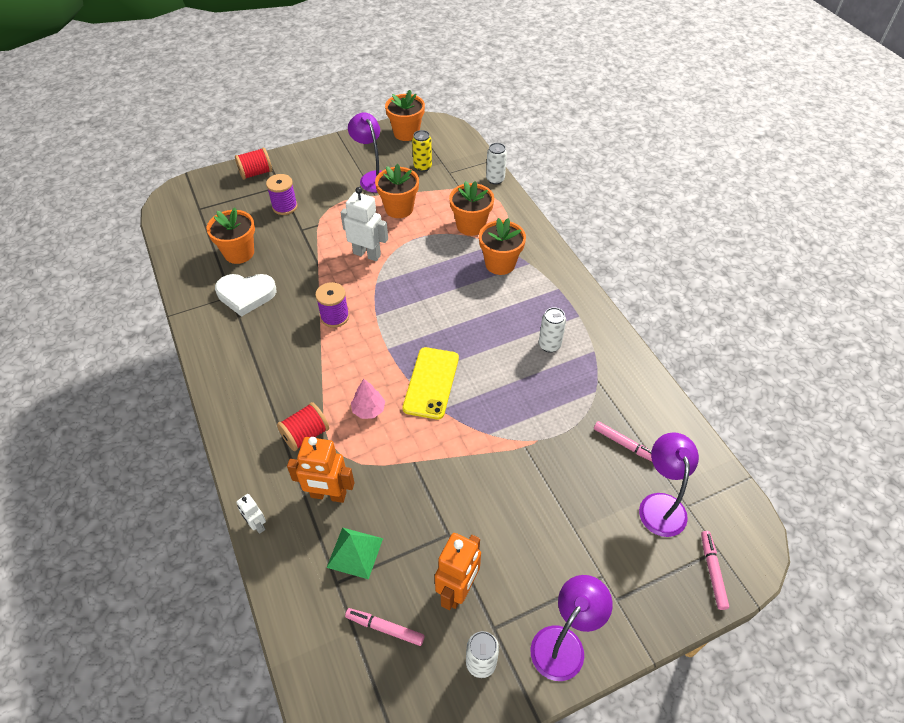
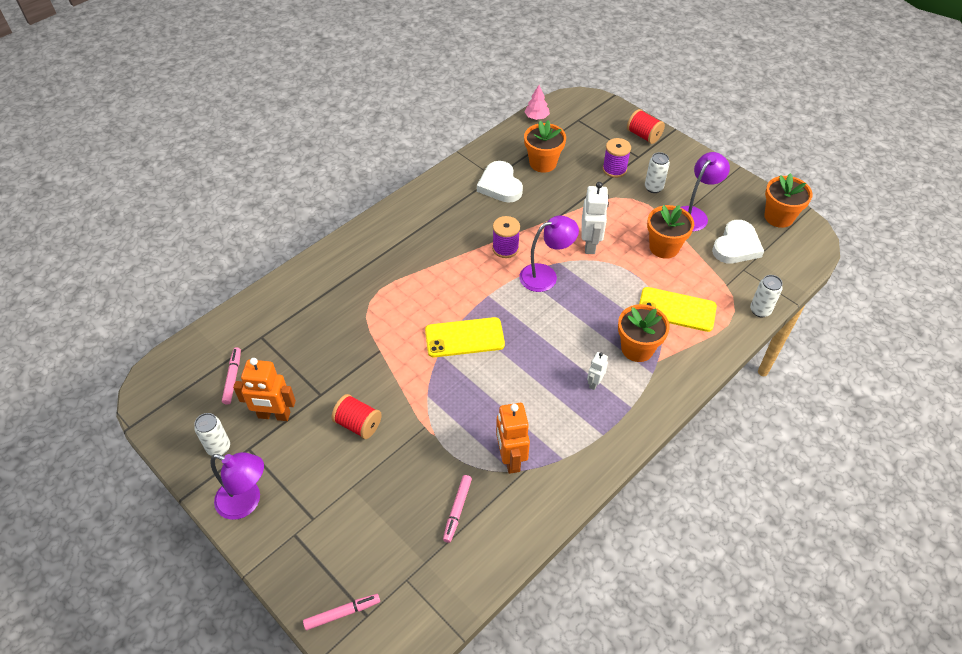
camera: 70 degrees right, 0 degrees up
(257, 525) = (293, 274): white robot -> white robot (594, 383)
(305, 435) = (379, 273): red spool -> red spool (358, 424)
(328, 495) = (331, 306): orange robot -> orange robot (510, 459)
(355, 552) = (287, 339): green pyramid -> none
(368, 410) = (418, 304): pink tree -> pink tree (536, 117)
(422, 167) = (736, 246): yellow can -> white heart
(471, 225) = (676, 309): orange flower pot -> yellow phone
(549, 345) = (551, 417): white can -> white can (653, 188)
(660, 504) = (400, 554): purple lamp -> purple lamp (545, 275)

